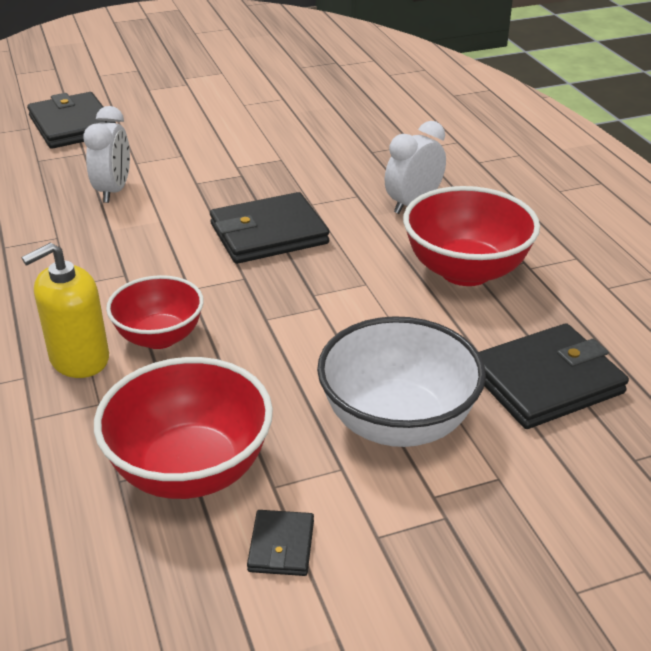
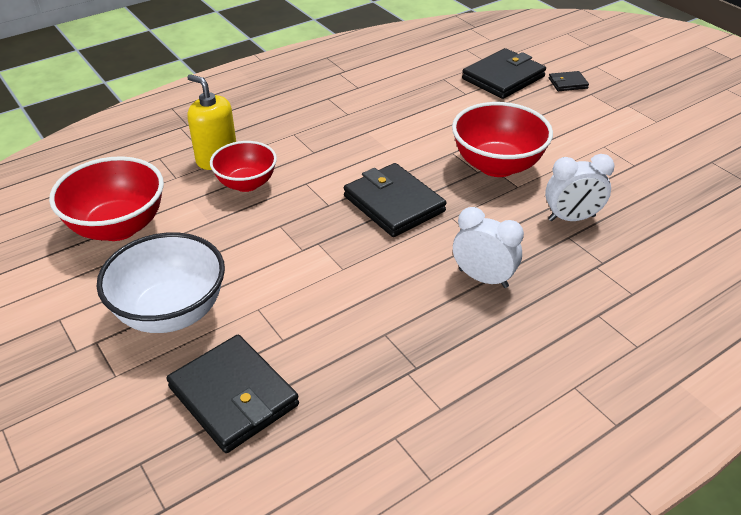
camera: 75 degrees right, 5 degrees up
(114, 191) = (419, 119): white clock -> white clock (571, 218)
(281, 546) = (53, 277): black wallet -> black wallet (568, 83)
(465, 271) = (384, 327): red bowl -> red bowl (497, 165)

